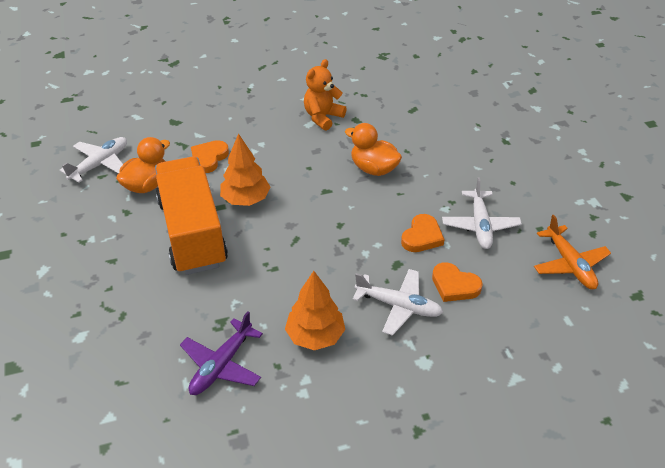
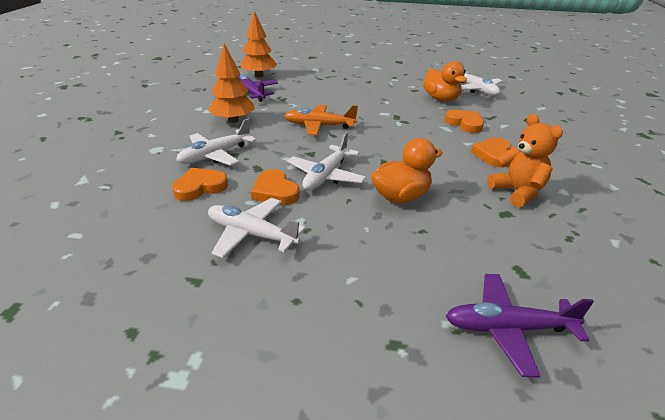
camera: 115 degrees right, 10 degrees down
(192, 232) = (374, 104): orange truck -> none
(246, 199) = (398, 127): orange tree -> orange tree (259, 76)
(268, 134) = (493, 155): none -> orange heart
(376, 216) = (326, 176): none -> white plane
(461, 110) = (507, 328): none -> purple plane
(570, 264) = (122, 276): orange plane -> orange plane (319, 126)

